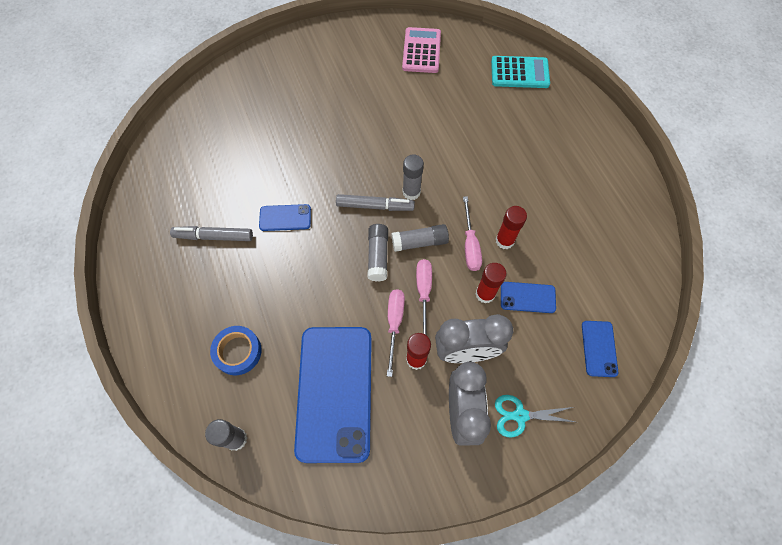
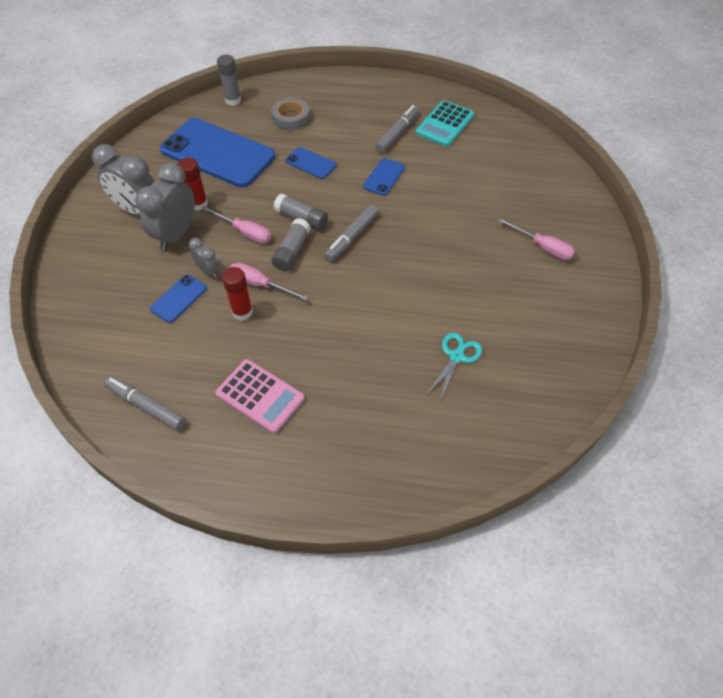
camera: 120 degrees right, 10 degrees down
(237, 352) = (291, 118): blue tape -> grey tape
(394, 324) = (236, 204): pink screwdriver -> pink screwdriver (542, 247)
(411, 192) = (346, 269): grey glue stick -> none
(421, 51) = (532, 367): pink calculator -> pink calculator (260, 396)
(485, 294) = (208, 271): red glue stick -> grey clock
(519, 73) = (439, 454): turquoise calculator -> turquoise calculator (445, 124)
(520, 415) = (102, 242): turquoise scissors -> turquoise scissors (456, 357)
(599, 348) = (93, 322): blue phone -> blue phone (310, 163)
(627, 252) = (146, 406): none -> grey marker

